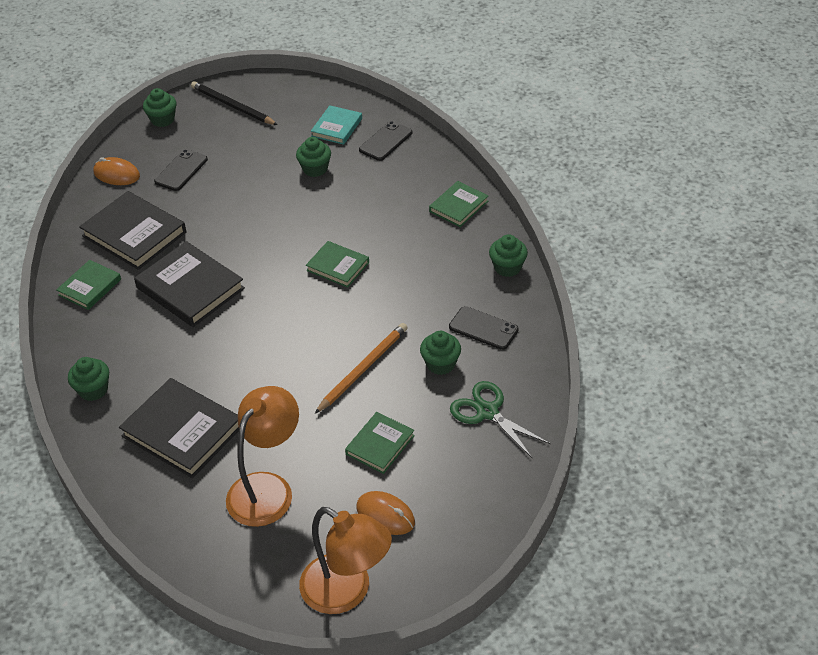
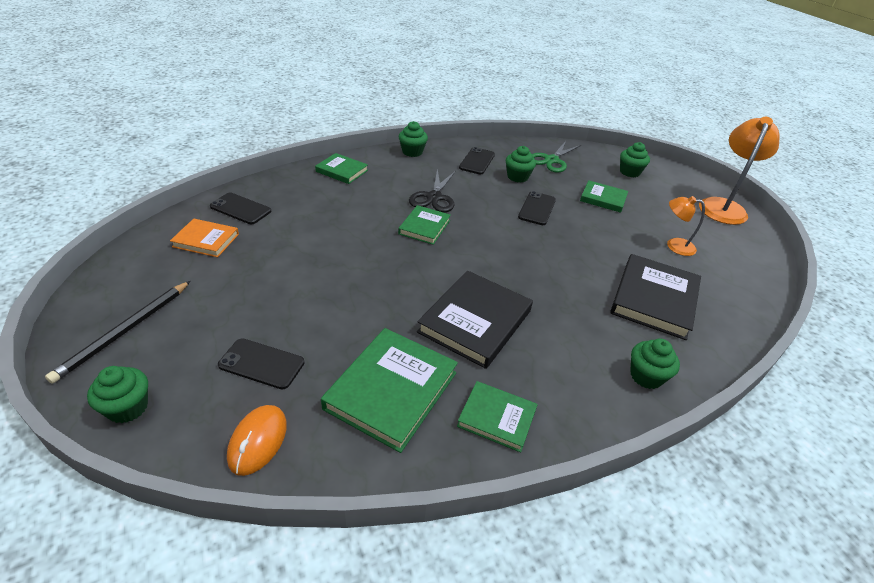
camera: 105 degrees left, 5 degrees down
(134, 234) = (391, 390): black book -> green book
(267, 488) = (674, 245): orange lamp -> orange lamp, size x0.55
(315, 169) = (277, 250): green cupcake -> green cupcake (629, 172)
(337, 127) = (206, 240): turquoise book -> orange book
(363, 369) = (537, 208): orange pencil -> black phone
(385, 515) = (657, 195): orange mouse -> none
(396, 279) = (434, 197): none -> black scissors

